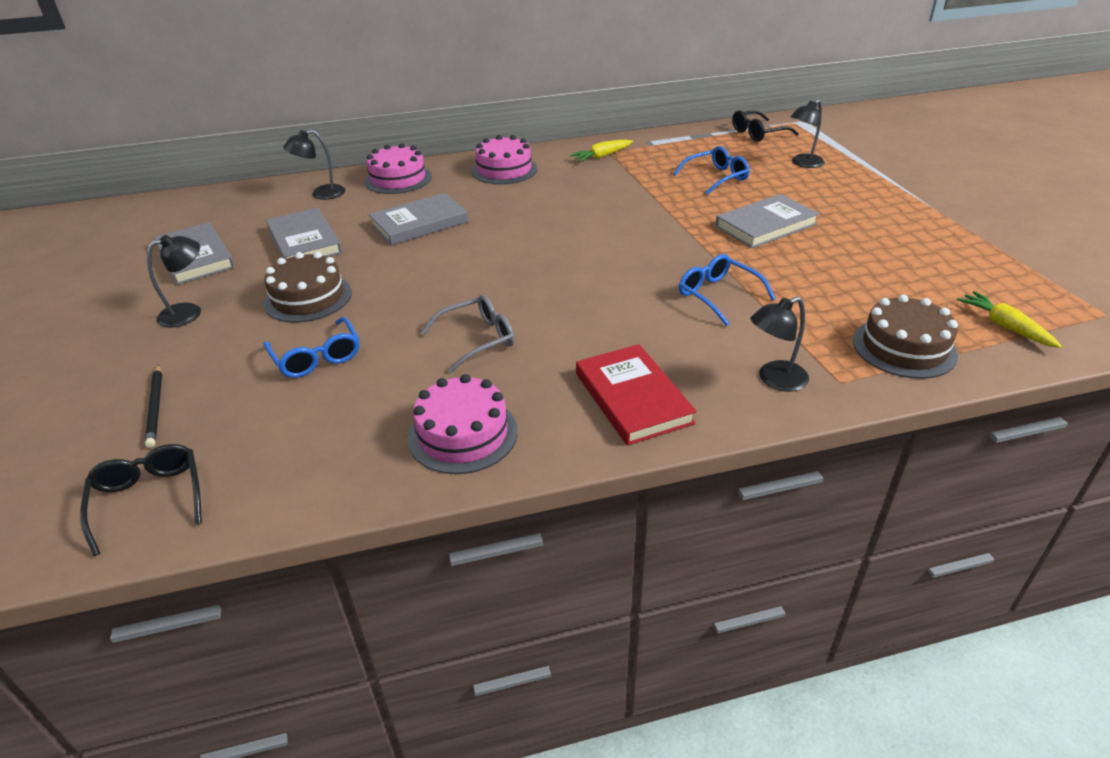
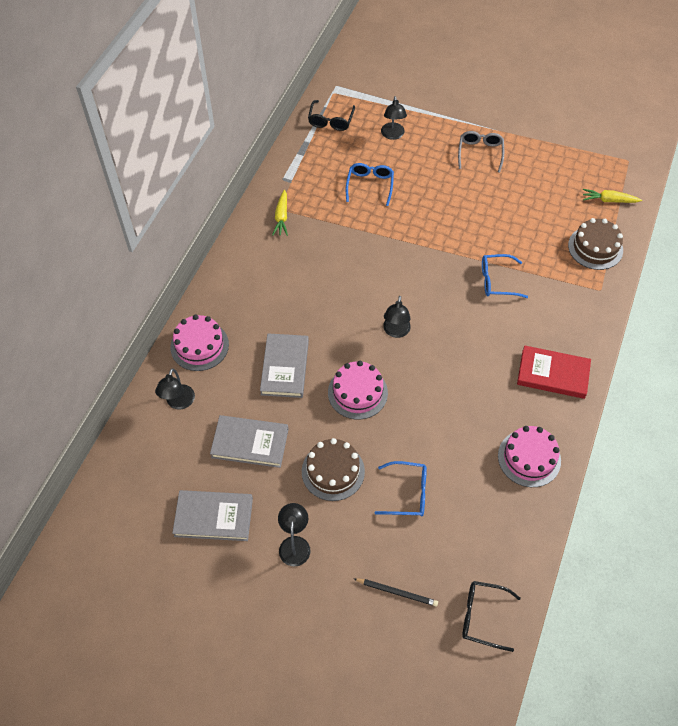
camera: 55 degrees left, 20 degrees up
(477, 339) = (451, 409): grey glasses -> grey glasses (480, 153)
(504, 170) = (248, 279): pink cake -> pink cake (357, 392)
(765, 225) = (447, 208): grey book -> none
(774, 380) = (581, 312): black lamp -> black lamp (396, 331)

